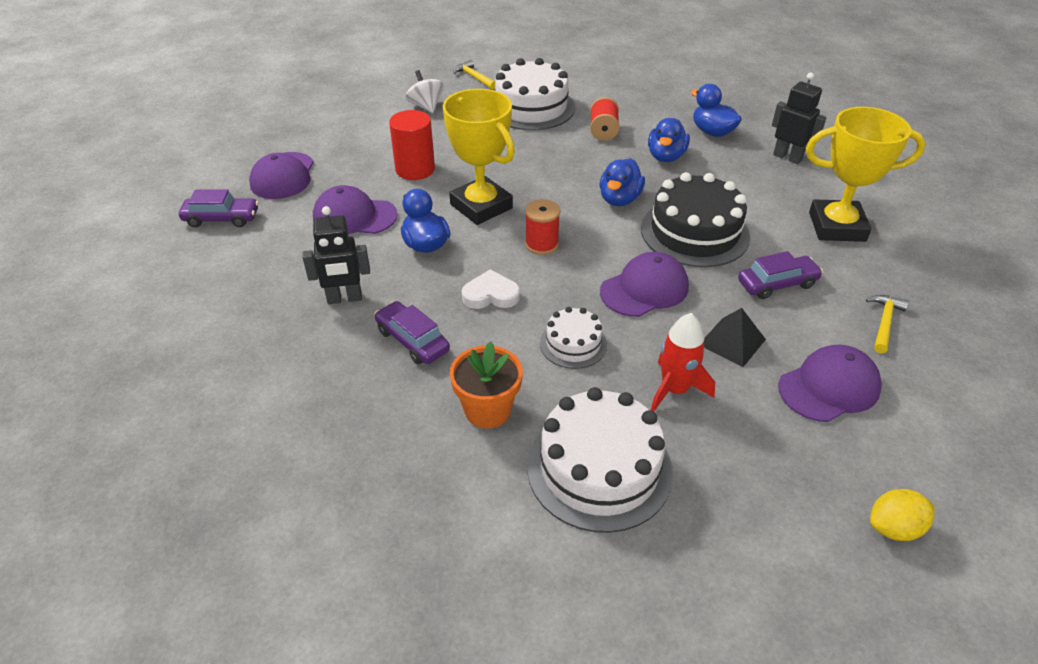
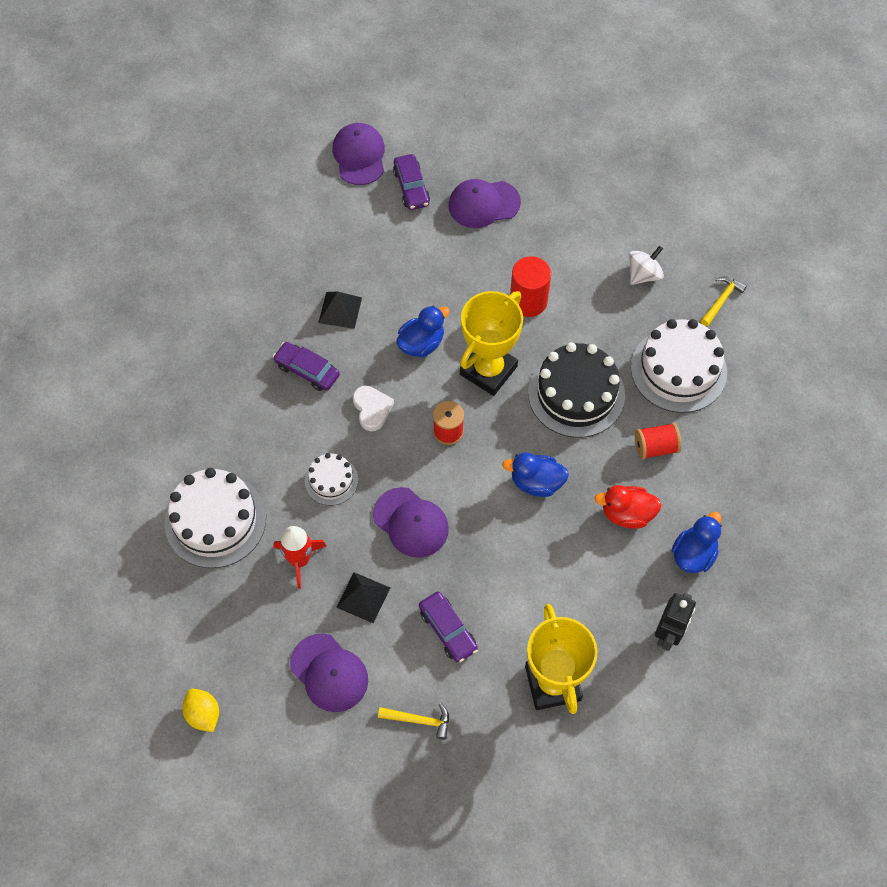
camera: 75 degrees right, 20 degrees up
(344, 299) = (340, 310): black robot -> black pyramid
(354, 216) = (443, 279): purple cap -> purple cap (359, 156)
(412, 340) = (307, 370): purple car -> purple car turned 90 degrees counterclockwise
(487, 410) = (251, 438): orange flower pot -> none
(666, 156) = (627, 514): blue duck -> red duck
(694, 232) = (504, 554): black cake -> black cake (576, 394)

